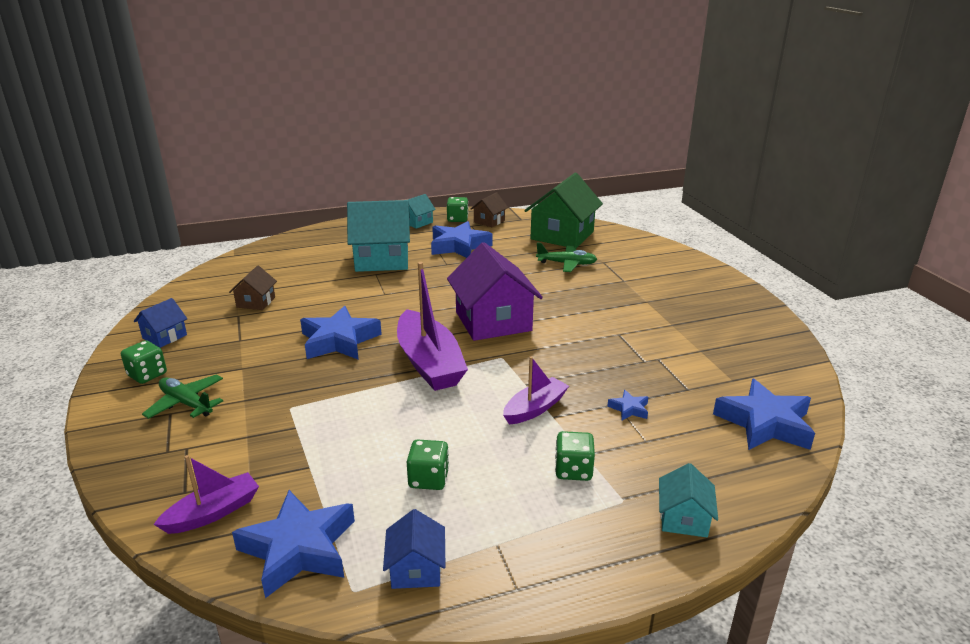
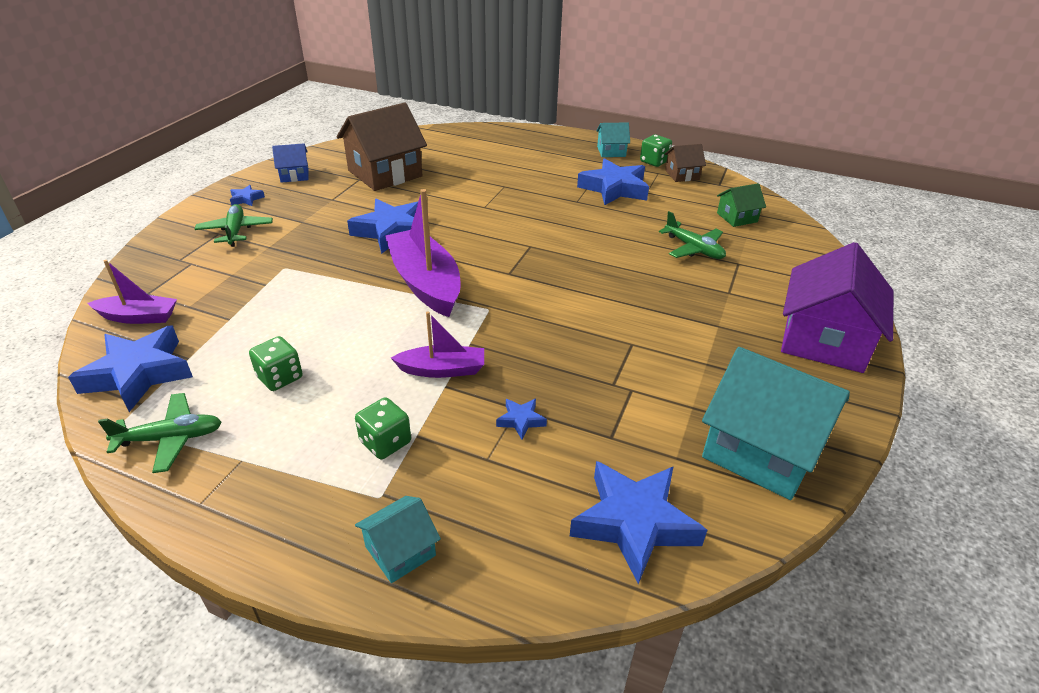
camera: 40 degrees right, 10 degrees up
(147, 375) = (246, 199): green dice -> blue star
(256, 302) = (385, 173): brown house -> brown house, size x2.04
(382, 259) = (529, 175): turquoise house -> turquoise house (762, 450)
(416, 569) = (170, 438): blue house -> green plane
(429, 363) = (425, 283): purple boat -> purple boat turned 135 degrees clockwise
(493, 321) = (533, 273): purple house -> purple house (824, 340)
(562, 235) = (737, 217): green house -> green house, size x0.49

